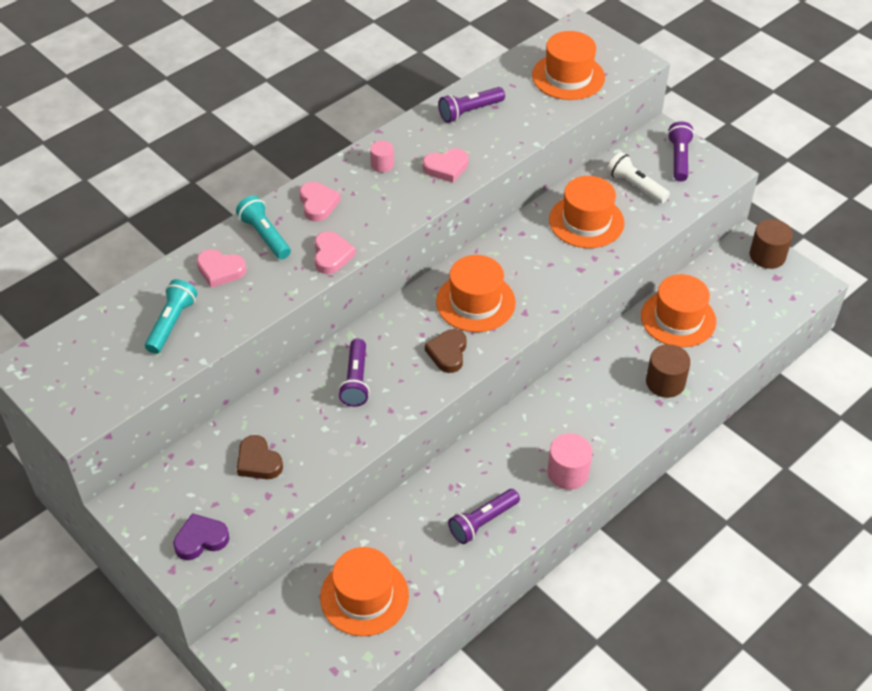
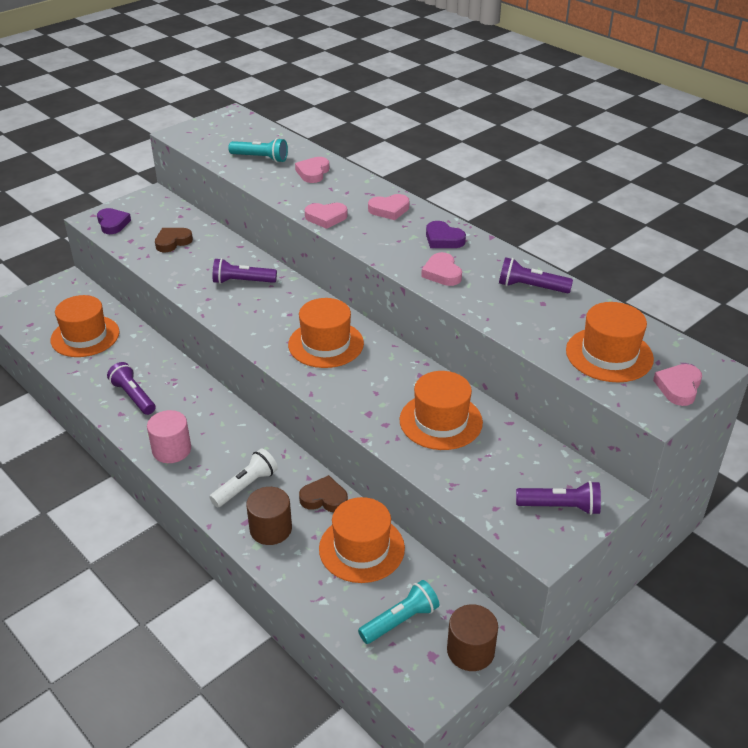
camera: 90 degrees right, 10 degrees down
(265, 236) = (351, 188): turquoise flashlight -> turquoise flashlight (400, 621)
(382, 165) = (443, 239): pink cylinder -> purple heart
(448, 353) = (265, 328): brown heart -> brown heart (324, 498)
(469, 111) = (531, 287): purple flashlight -> purple flashlight turned 45 degrees counterclockwise
(606, 47) = (678, 387): none -> pink heart
(635, 186) = (504, 464): white flashlight -> white flashlight (246, 486)

